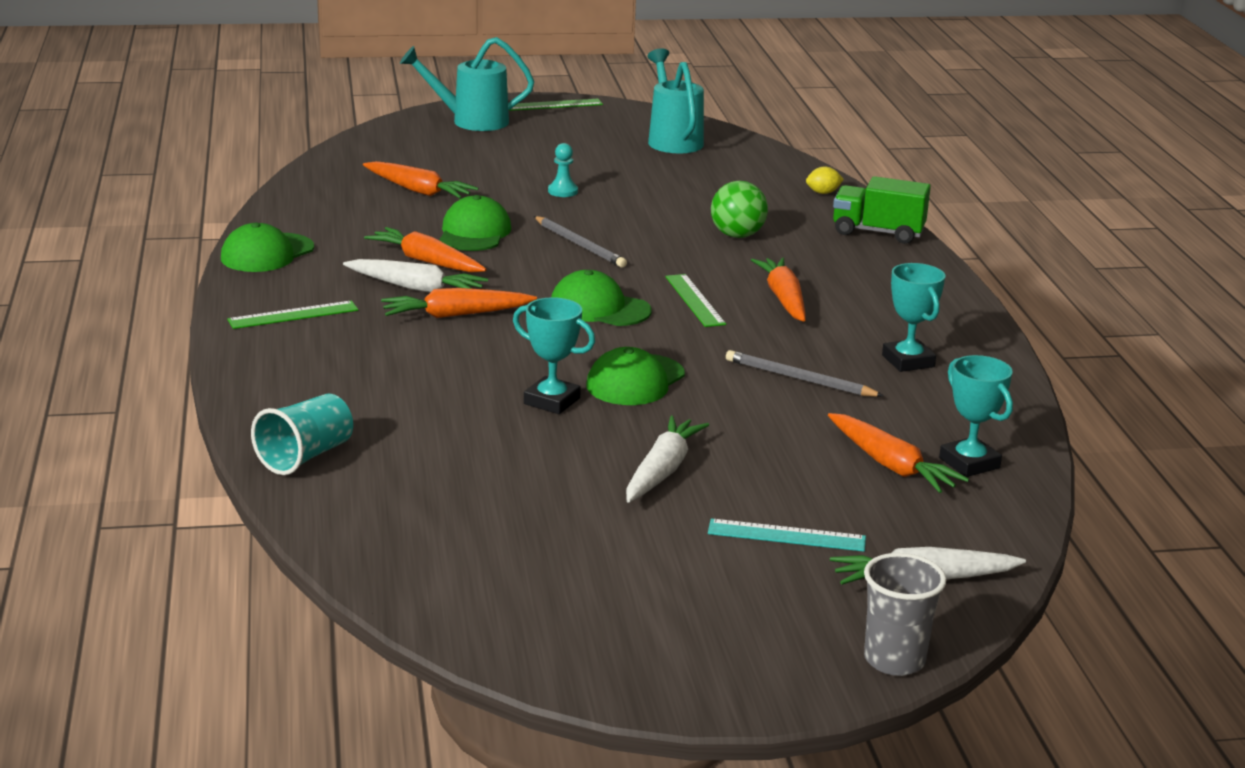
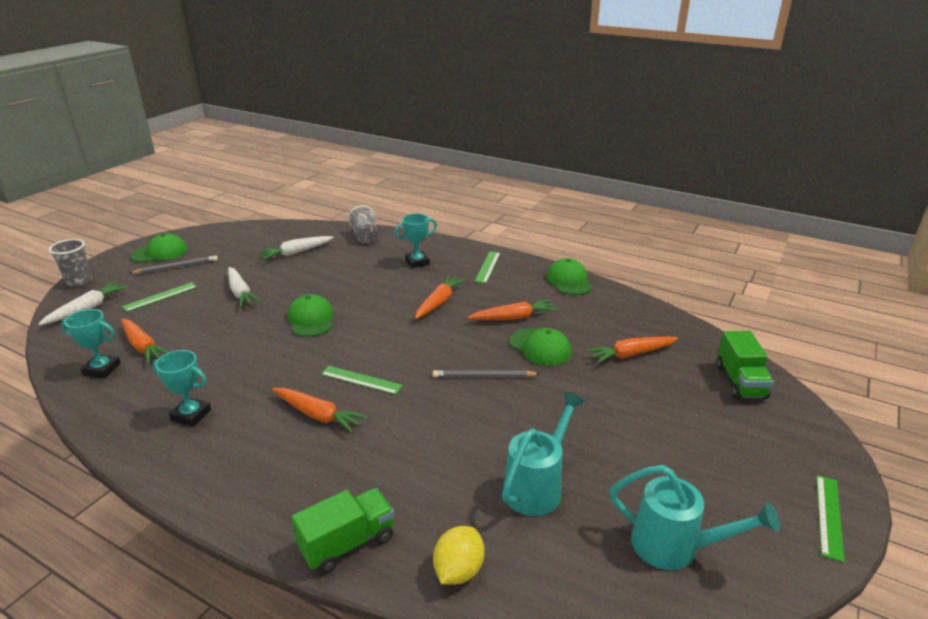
camera: 130 degrees right, 5 degrees up
(305, 456) = (365, 236): turquoise cup -> grey cup
(399, 143) = (740, 382): none -> green truck
(416, 288) = (482, 303): white carrot -> white carrot (296, 252)
(471, 121) = (787, 439): turquoise watering can -> turquoise watering can (537, 486)
(552, 401) = (327, 293): turquoise trophy -> turquoise trophy (417, 262)
(562, 191) = (584, 413): turquoise pawn -> none
(599, 308) = (394, 344): green cap -> green cap (160, 253)
(737, 235) = (427, 454): green ball -> none
(786, 535) = (160, 297): turquoise ruler -> green ruler
(799, 379) = (238, 365): grey pencil -> grey pencil (176, 267)
(823, 193) = (458, 570): yellow lemon -> yellow lemon, size x1.62
(891, 465) = (142, 346): orange carrot -> orange carrot turned 135 degrees counterclockwise

